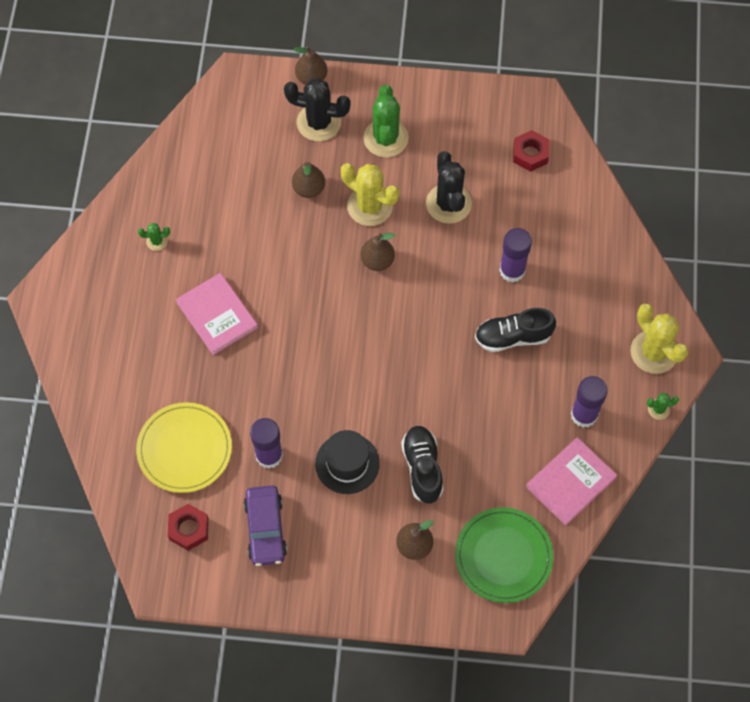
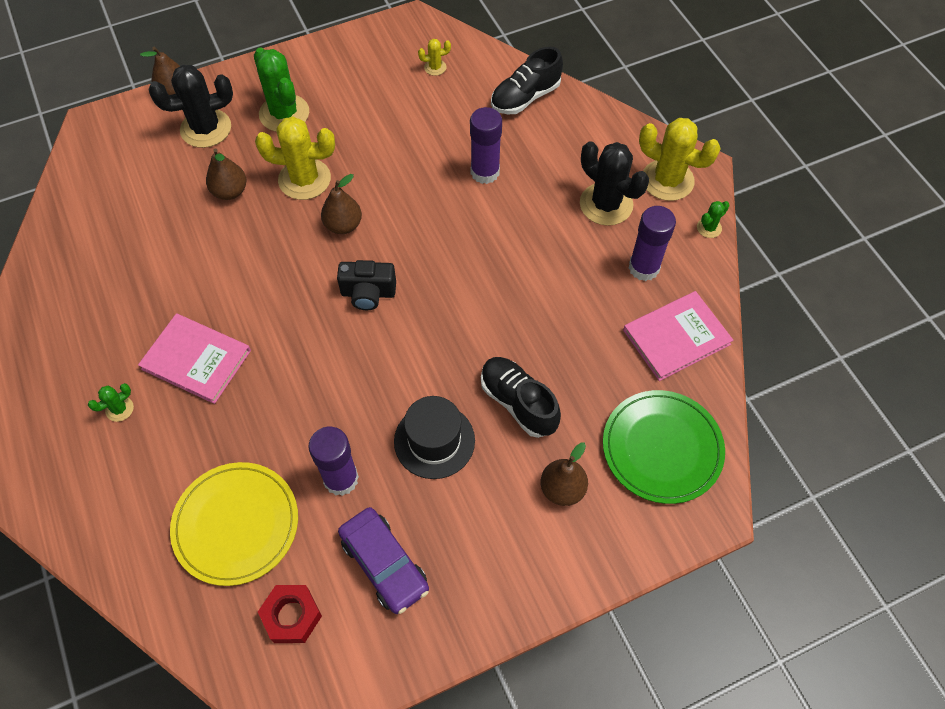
camera: 30 degrees left, 5 degrees down
(157, 241) = (84, 318): green cactus -> green cactus (119, 409)
(364, 327) = (368, 293): none -> black camera
(448, 204) = (383, 142): black cactus -> black cactus (606, 204)
(513, 337) = (526, 230): black shoe -> black shoe (525, 97)
(530, 154) = (435, 67): red nut -> yellow cactus
(571, 482) = (676, 337): pink book -> pink book turned 45 degrees clockwise

